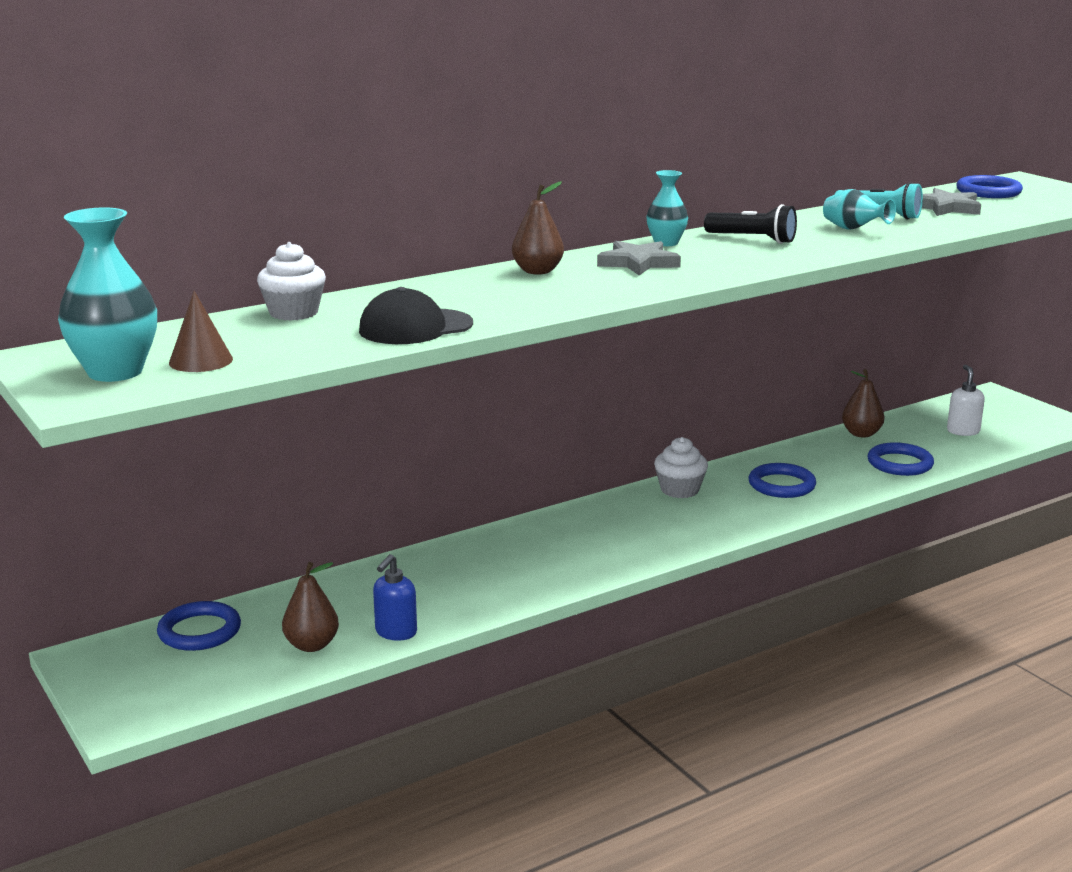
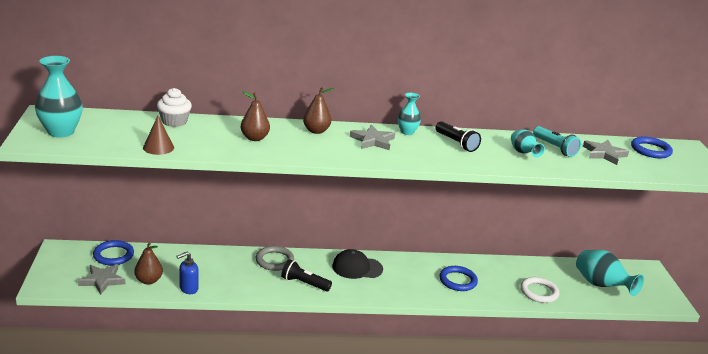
camera: 25 degrees right, 5 degrees up
(201, 361) = (100, 137): brown cone -> brown cone (158, 147)
(227, 674) = (102, 280): none -> grey star
(415, 327) = (211, 147): black cap -> black cap (357, 267)
(487, 548) = (274, 260): none -> grey ring
(571, 562) = (304, 283): none -> black flashlight
(679, 490) = (401, 264): white cupcake -> none
(861, 434) = (538, 266): brown pear -> brown pear (254, 138)
(900, 464) = (539, 292): blue ring -> white ring
(963, 431) = (601, 285): white soap dispenser -> turquoise vase

